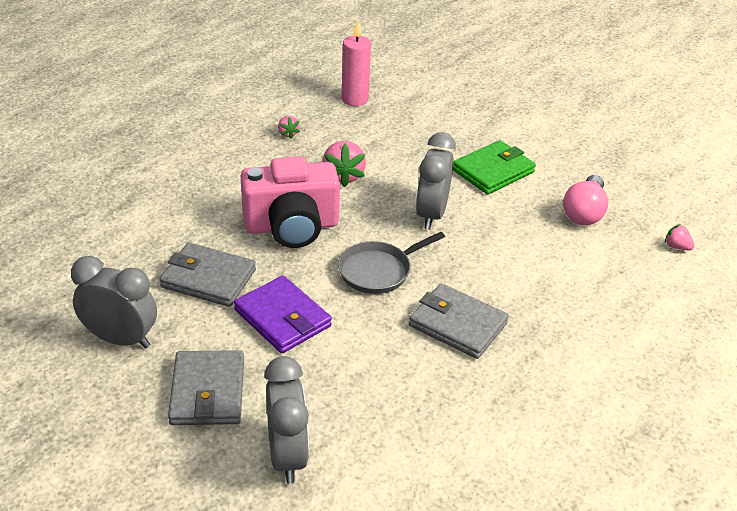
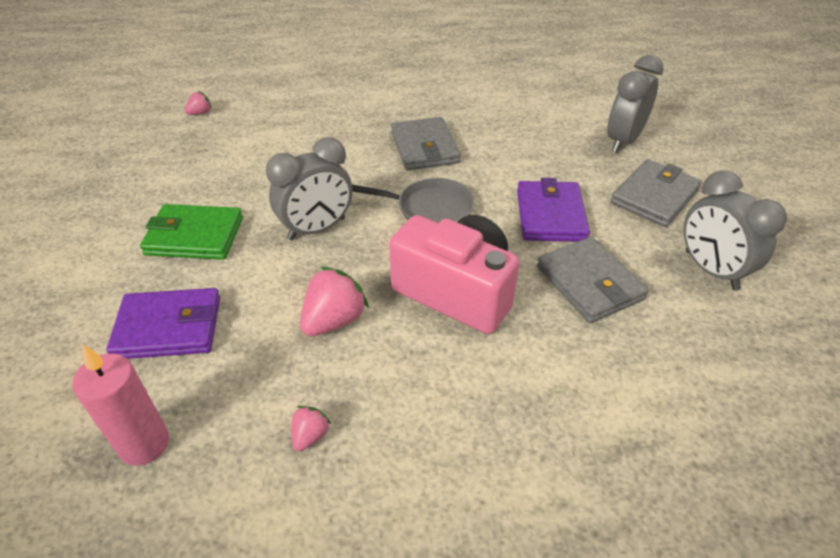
camera: 135 degrees left, 5 degrees up
(420, 132) = (168, 327): none -> purple wallet
(584, 212) = (204, 163): pink light bulb -> none
(676, 247) = (200, 113): pink strawberry -> pink strawberry turned 120 degrees counterclockwise

